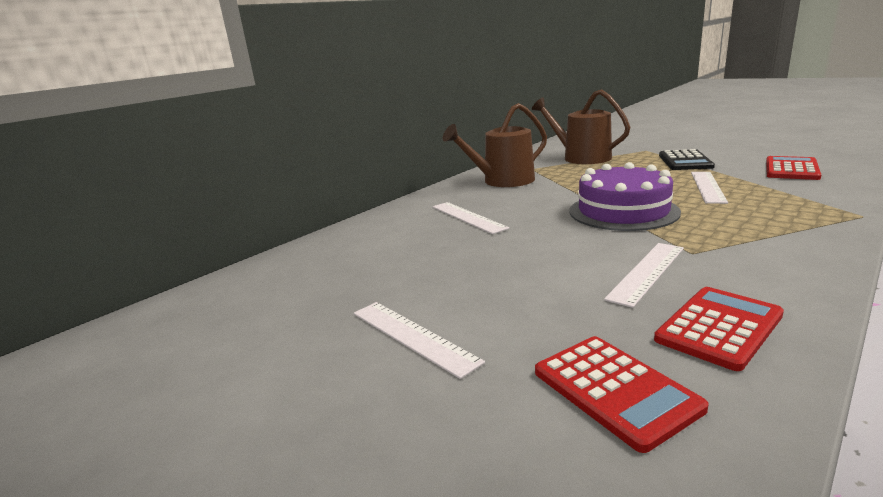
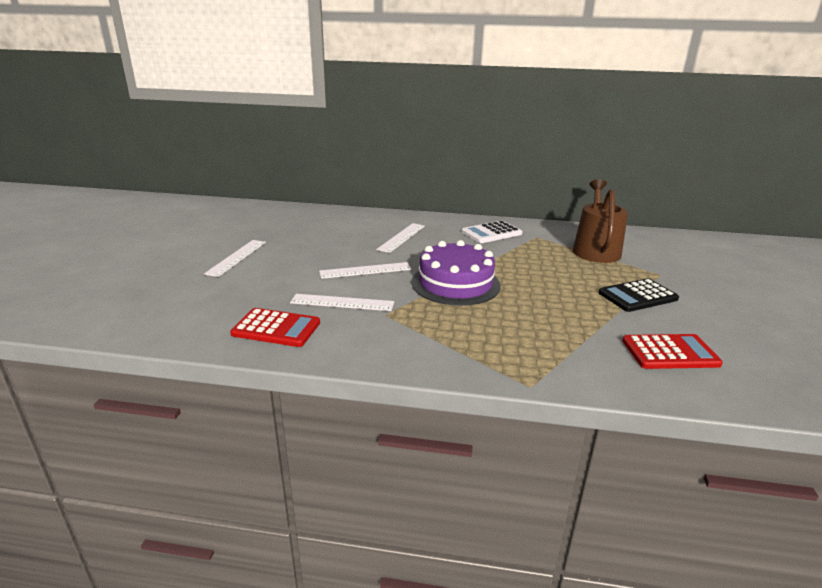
camera: 55 degrees right, 5 degrees up
(503, 181) = (491, 233): brown watering can -> white calculator
(615, 390) = (204, 307): red calculator -> none
(708, 187) = (556, 312): white ruler -> white ruler (365, 270)

